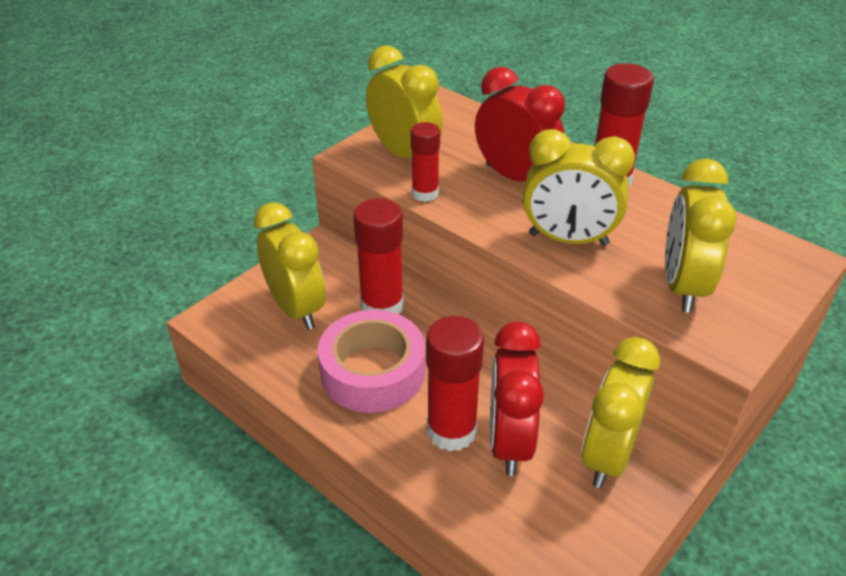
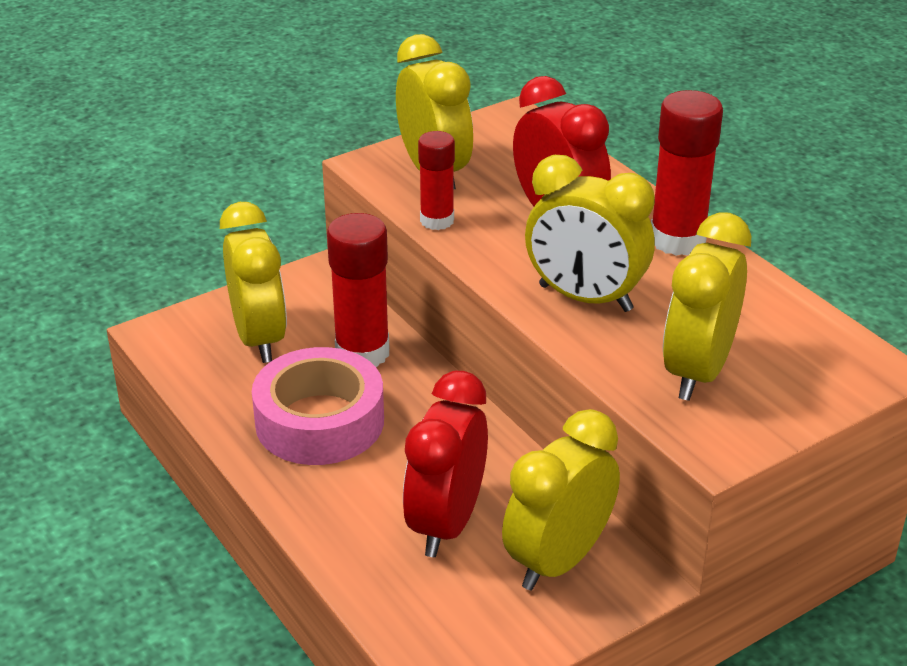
camera: 15 degrees right, 5 degrees down
(451, 431) = (383, 500): red glue stick -> none

